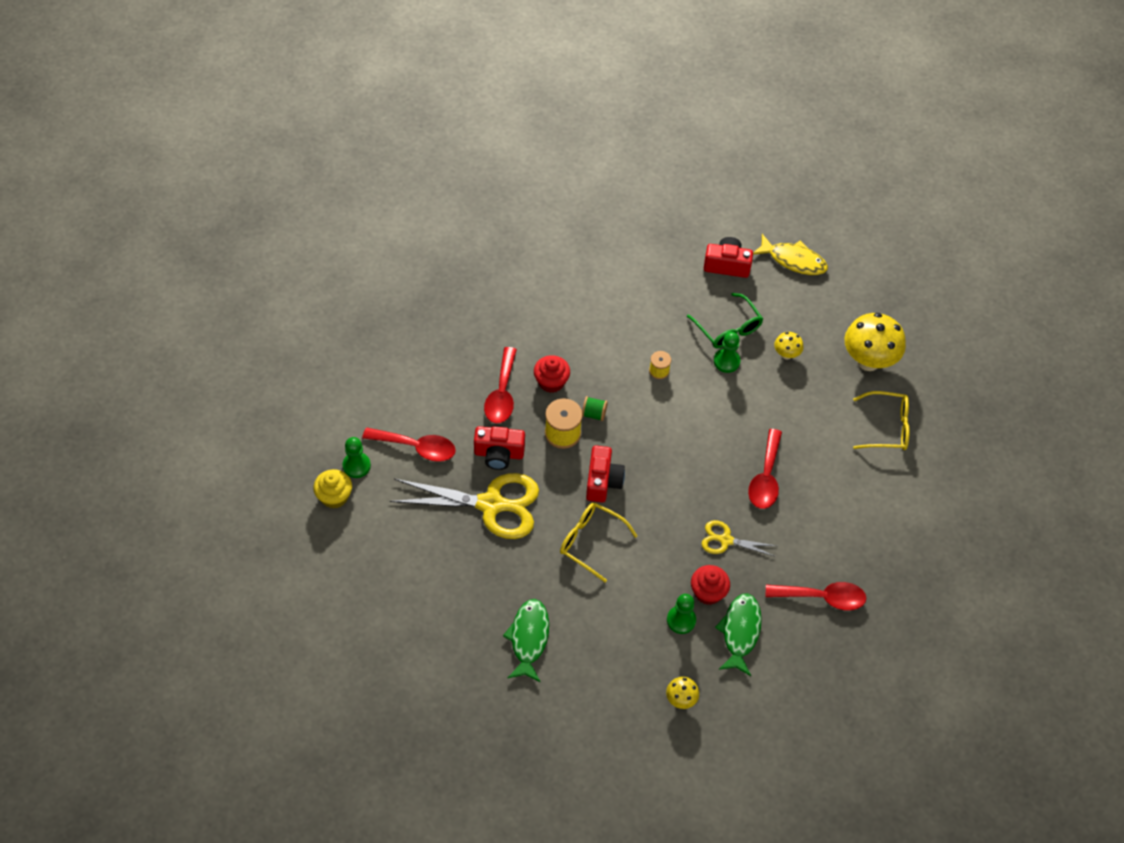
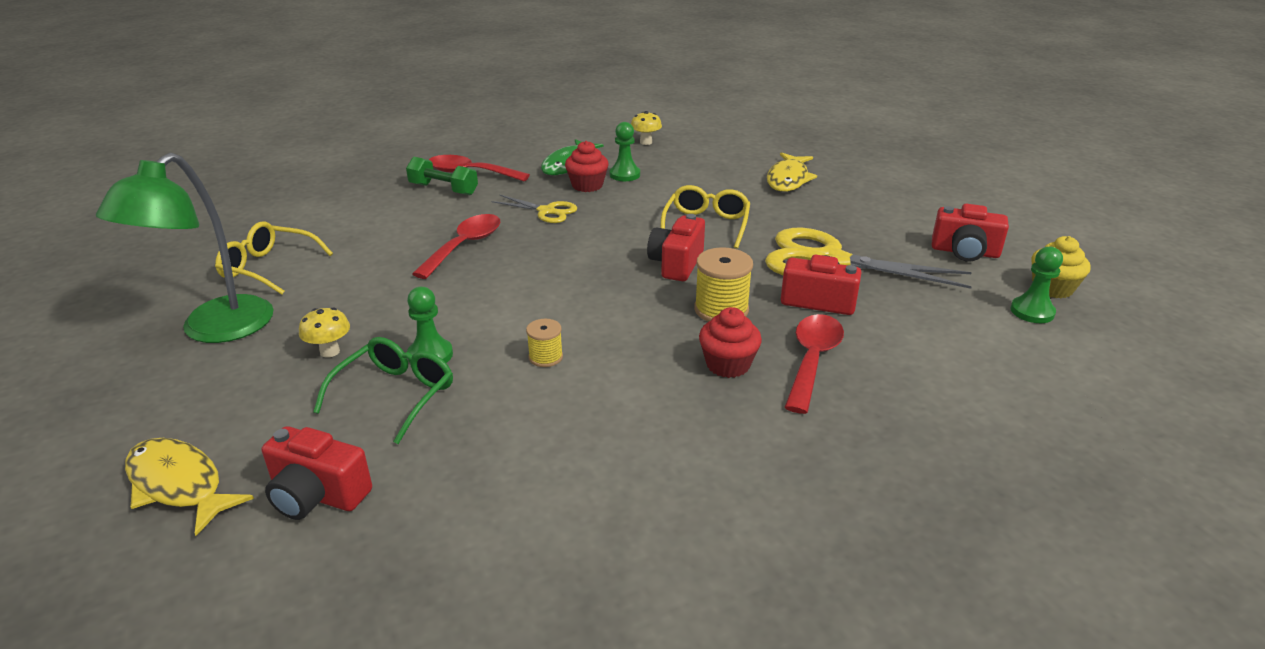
camera: 165 degrees left, 25 degrees down
(387, 535) = (965, 252): none -> red camera
(416, 447) = (944, 319): red spoon -> none
(529, 638) = (788, 179): green fish -> yellow fish
(590, 542) = (706, 225): yellow glasses -> yellow glasses turned 120 degrees counterclockwise
(594, 414) = (668, 323): green spool -> none
(728, 329) = (395, 394): green glasses -> green glasses turned 45 degrees clockwise
(829, 562) = (443, 189): none -> green dumbbell
(868, 361) = (214, 330): yellow mushroom -> green lamp

